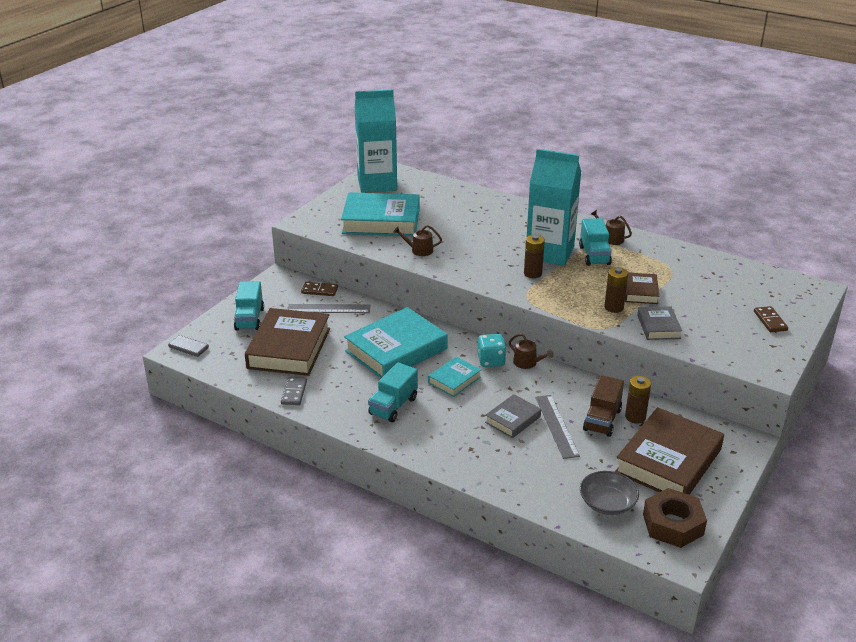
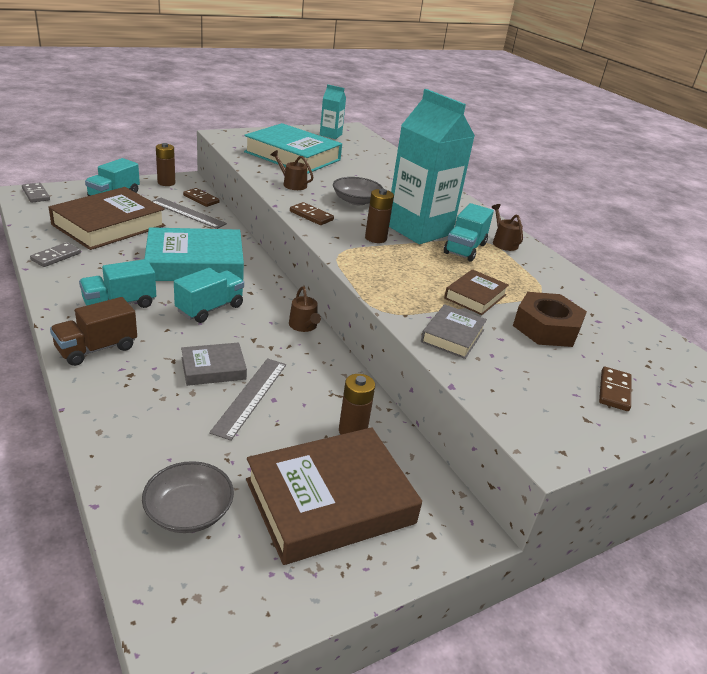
camera: 25 degrees right, 0 degrees up
(377, 183) = (330, 135): turquoise carton -> turquoise carton, size x0.48
(454, 380) = (210, 308): turquoise book -> turquoise truck
(470, 274) = (311, 216): none -> brown domino
(480, 245) = (356, 201): none -> grey bowl
(491, 361) = (270, 308): turquoise dice -> none
(602, 420) = (309, 415): brown truck -> brown truck (96, 348)
(614, 307) = (423, 298): brown battery -> brown battery (166, 183)
(673, 524) = (233, 587): brown nut -> brown nut (546, 328)

